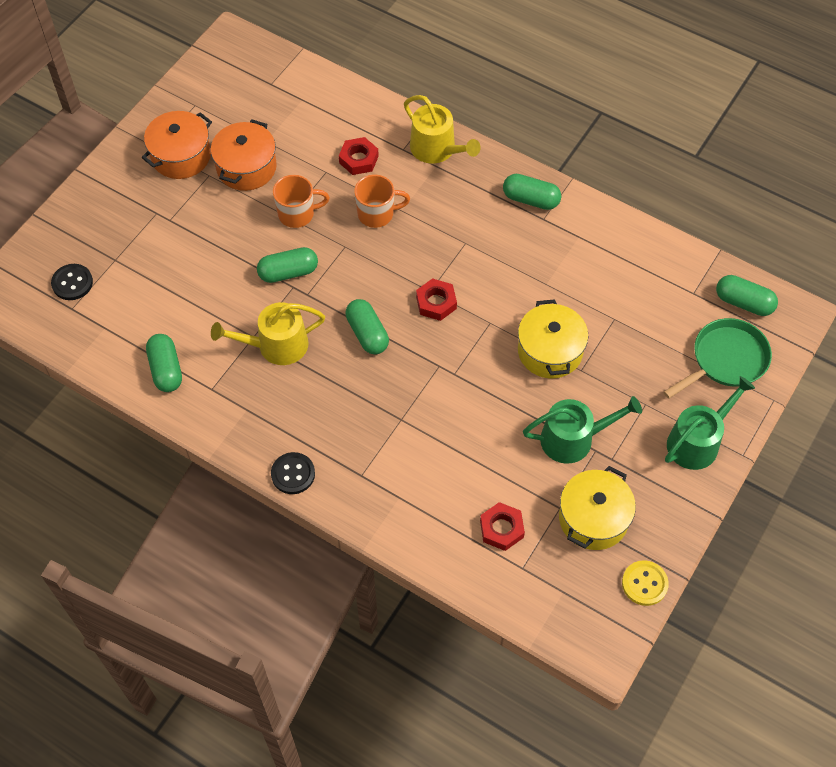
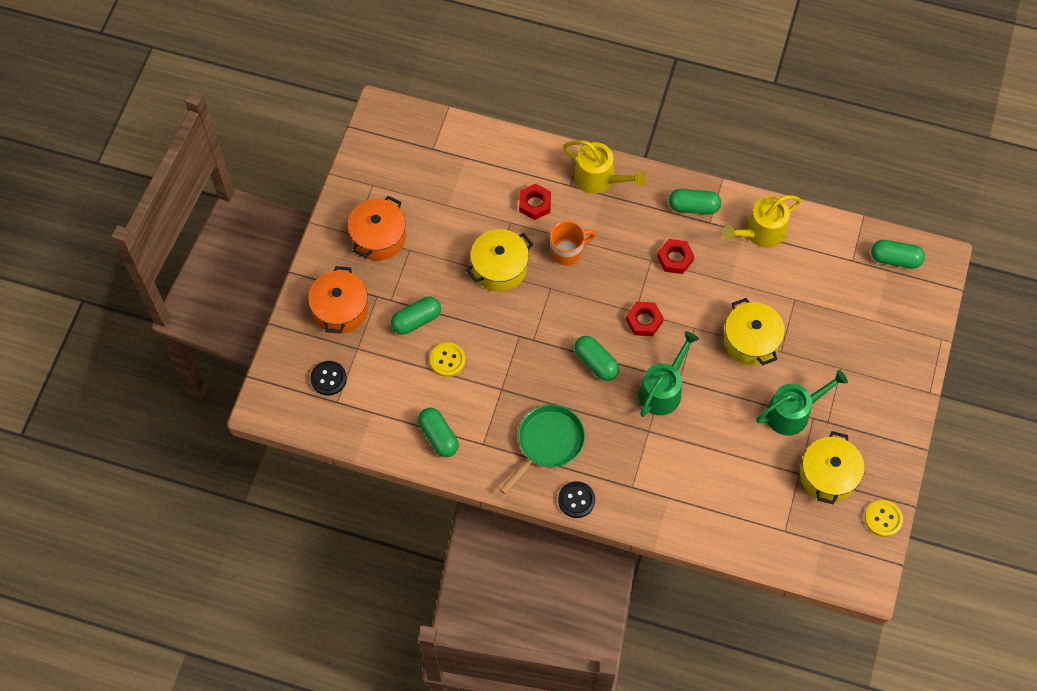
camera: 15 degrees left, 5 degrees up
(206, 293) = (447, 360): none -> yellow button
(246, 167) = (440, 235): orange pot -> orange pot (340, 309)
(276, 345) = (523, 392): yellow watering can -> yellow watering can (761, 232)
(288, 272) = (510, 324): green capsule -> green capsule (416, 320)
(297, 214) = (499, 268): orange mug -> yellow pot
(501, 529) = (758, 503): red nut -> red nut (675, 258)
(697, 441) = (891, 390): green watering can -> green watering can (663, 390)
(725, 360) = (894, 313): green pan -> green pan (548, 443)

